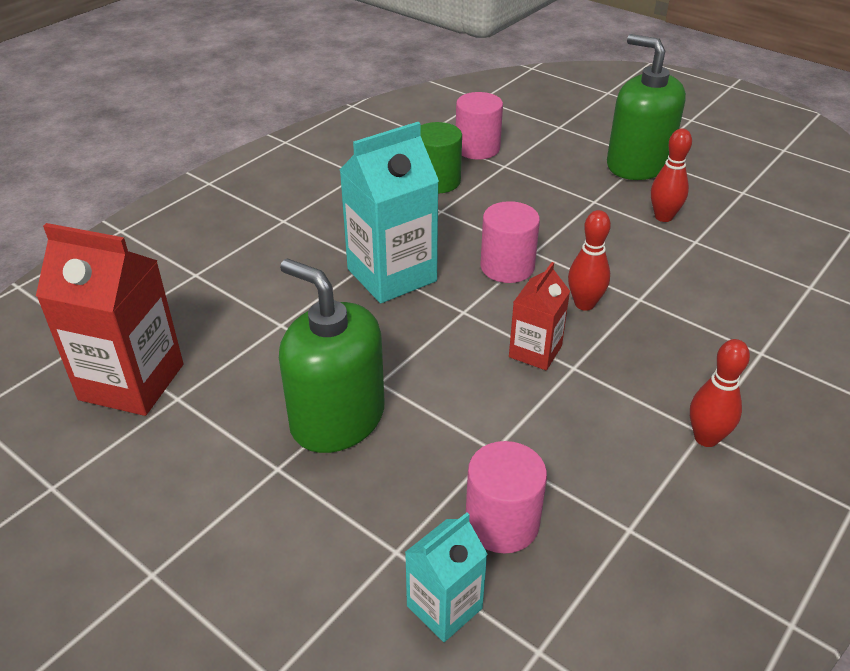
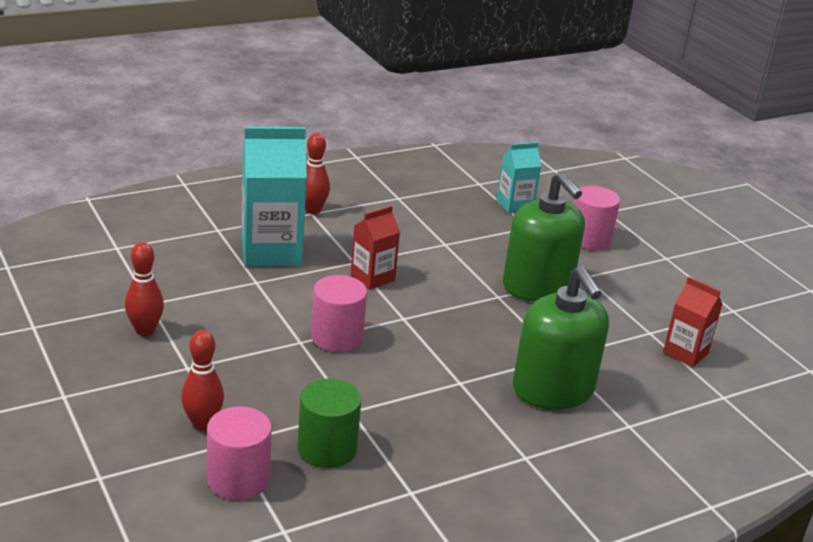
camera: 160 degrees left, 10 degrees down
(132, 382) = (685, 353): red carton -> red carton, size x0.56
(392, 275) = (444, 364): turquoise carton -> turquoise carton (271, 251)
(502, 522) = (464, 218): pink cylinder -> pink cylinder (589, 239)
(584, 304) = (303, 292): red bowling pin -> red bowling pin (202, 424)
(638, 164) = (86, 390): green soap dispenser -> green soap dispenser (553, 390)

